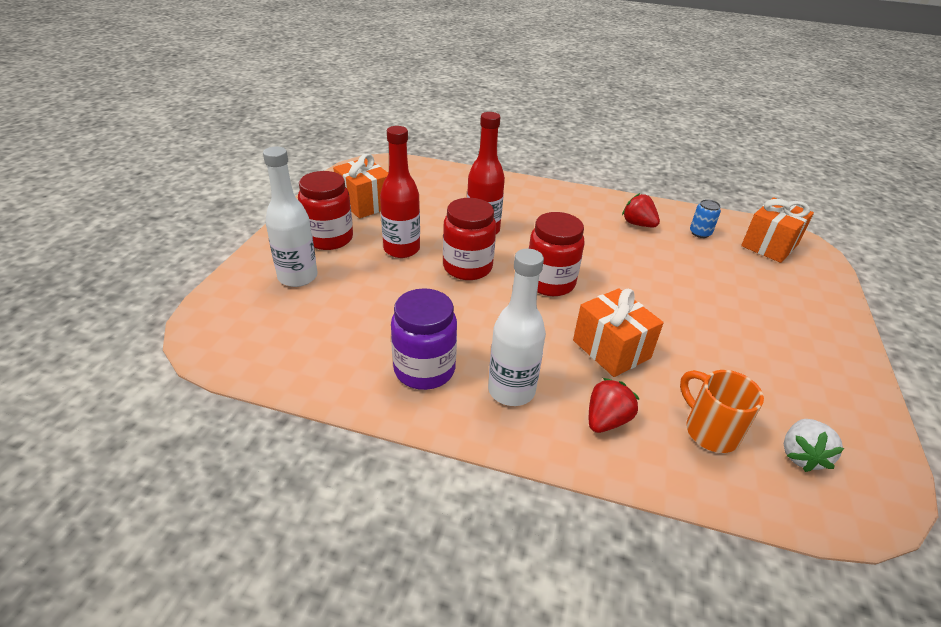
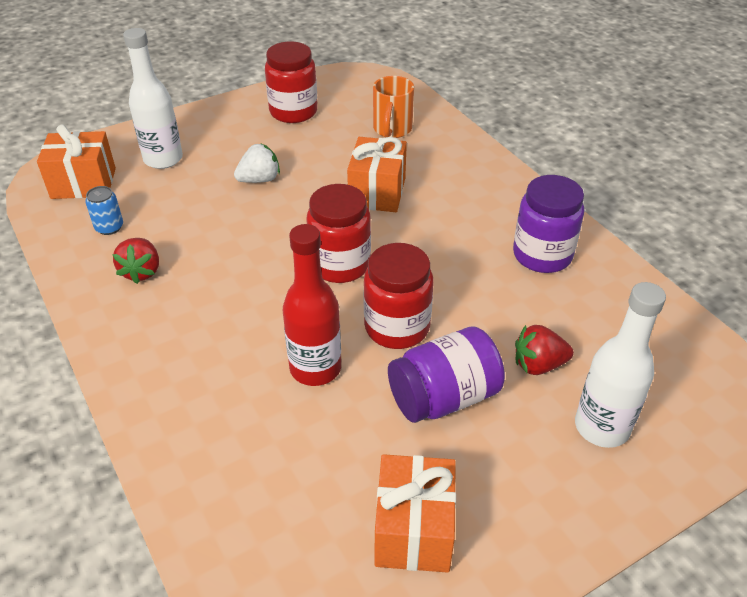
camera: 135 degrees left, 5 degrees up
(329, 238) = (522, 476): red jar -> red jar (293, 112)
(401, 249) = (443, 397): red bottle -> purple jar
(511, 390) = (489, 208): white bottle -> white bottle (163, 159)
(606, 420) = (447, 163): red strawberry -> red strawberry (538, 365)
(801, 455) = (362, 100): white strawberry -> white strawberry (259, 179)

